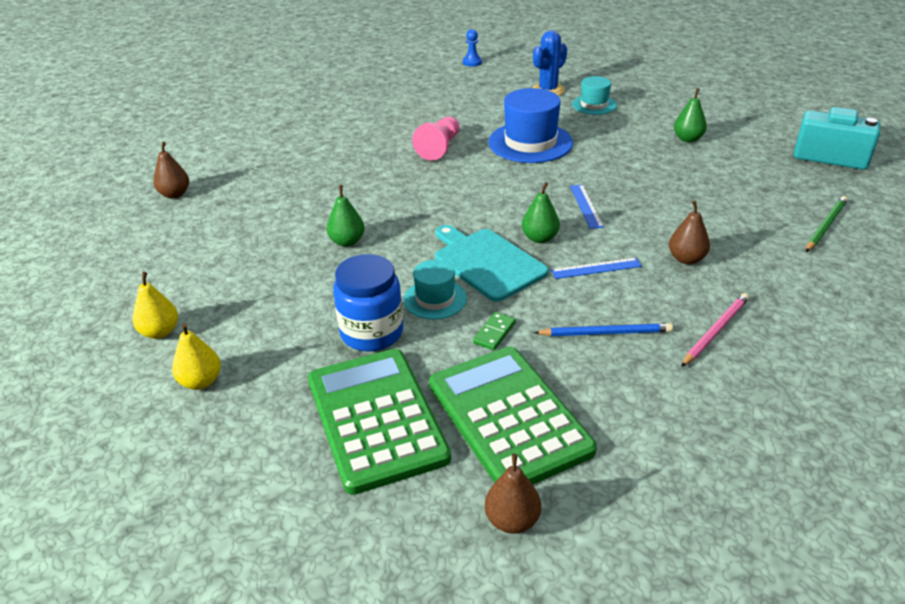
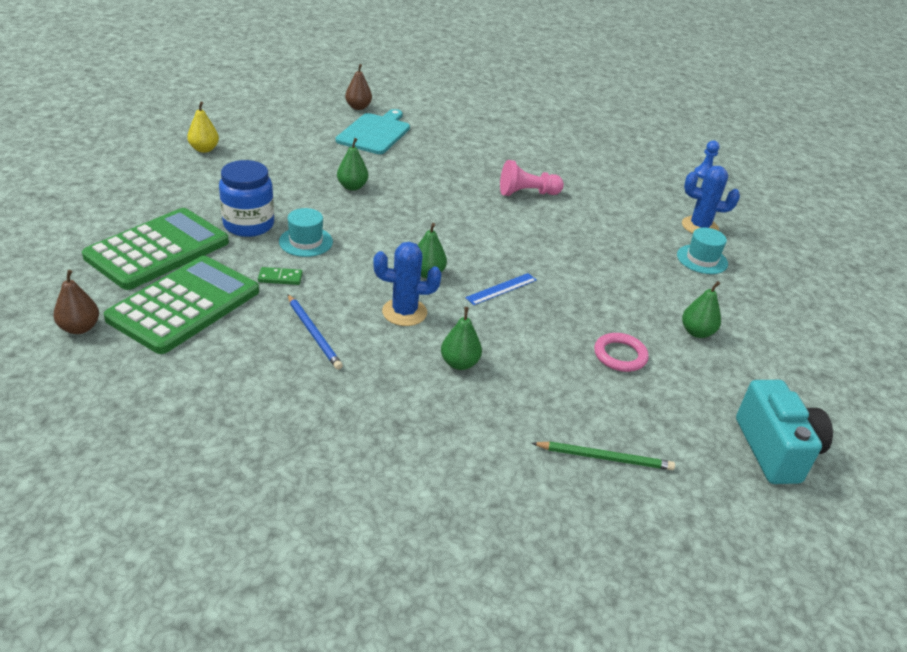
camera: 55 degrees right, 0 degrees up
(201, 381) = (164, 177): yellow pear -> none
(487, 262) = (371, 254): turquoise cutting board -> turquoise cutting board (375, 133)
(530, 142) = (585, 237): blue hat -> none
(596, 268) = (404, 312): blue ruler -> blue cactus
(686, 259) = (459, 363): brown pear -> green pear
(704, 180) = (620, 355): none -> pink ring
(715, 331) = (355, 397): pink pencil -> none

